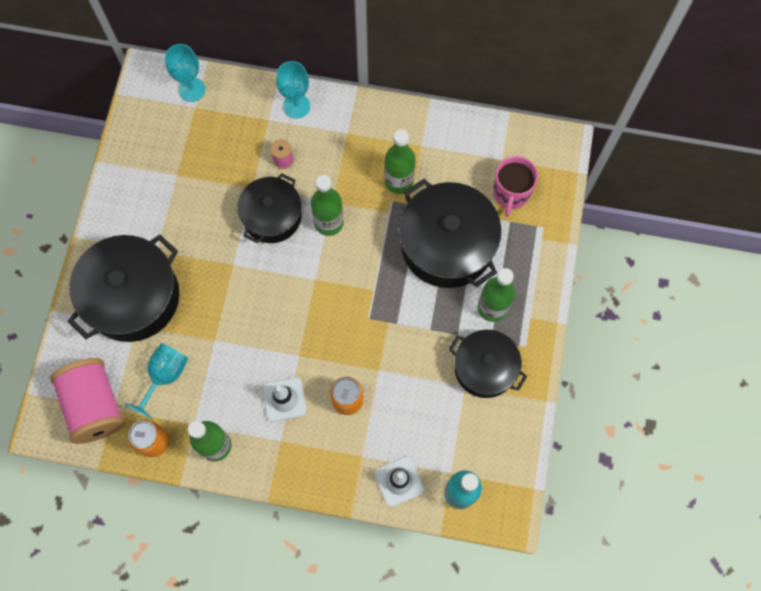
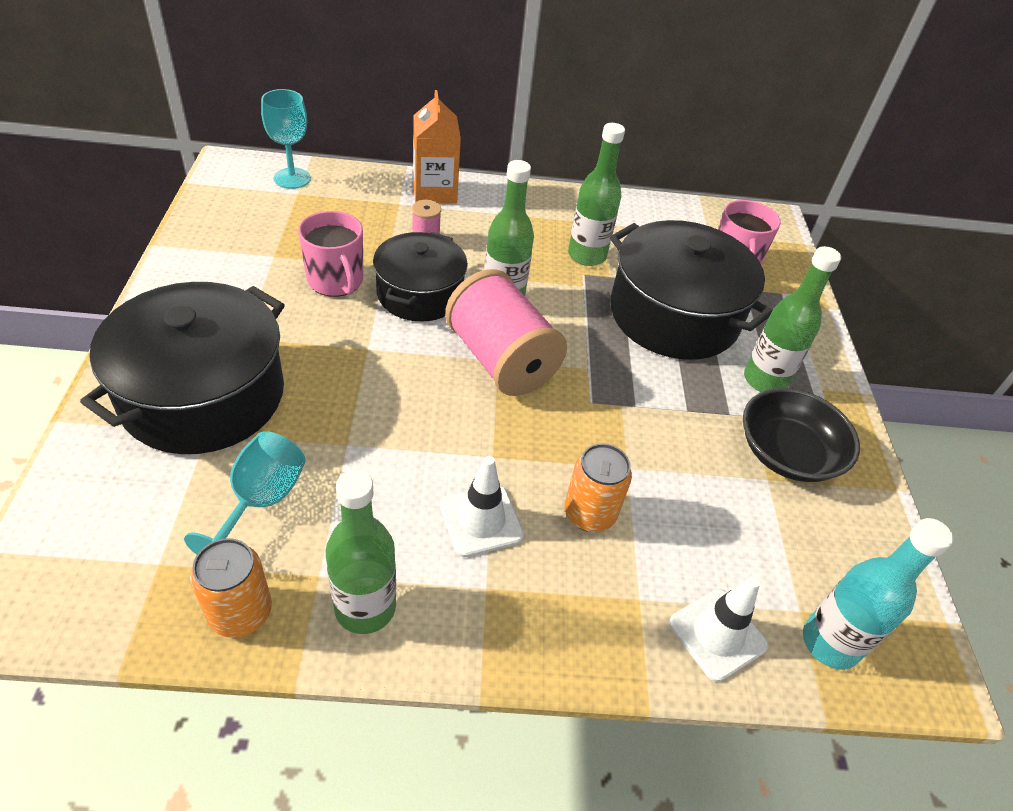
camera: 15 degrees left, 25 degrees down
(95, 405) = (121, 560): pink spool -> pink spool (501, 360)
(217, 201) = (336, 281): none -> pink mug
(296, 106) = (434, 191): turquoise goblet -> orange carton
(484, 368) = (787, 453): black pot -> black bowl

